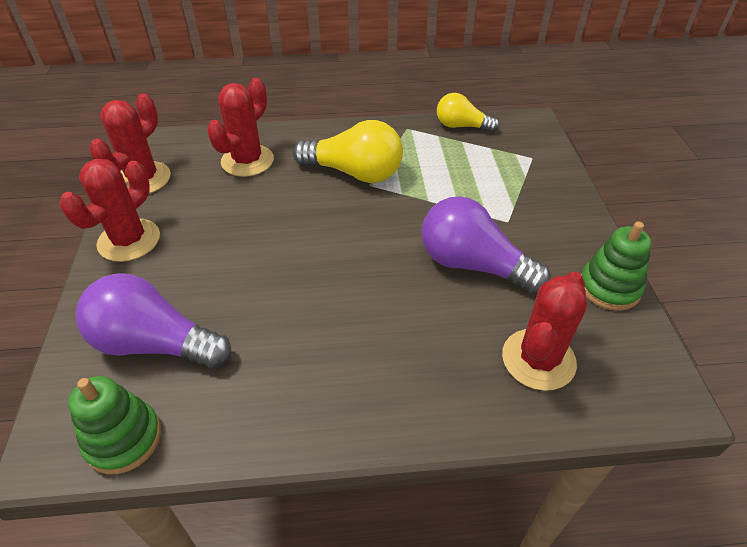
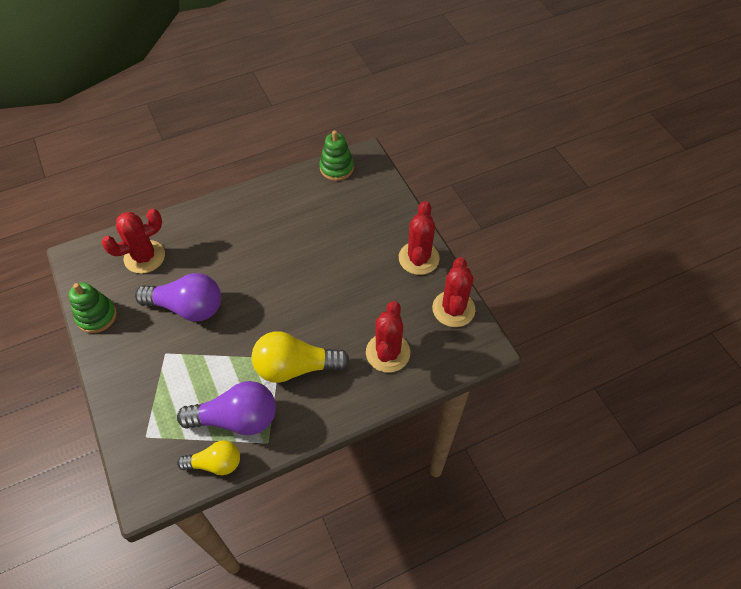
camera: 160 degrees right, 10 degrees up
(155, 343) = (353, 207): purple light bulb -> purple light bulb (236, 418)
(538, 359) = (144, 257): red cactus -> red cactus turned 45 degrees clockwise

